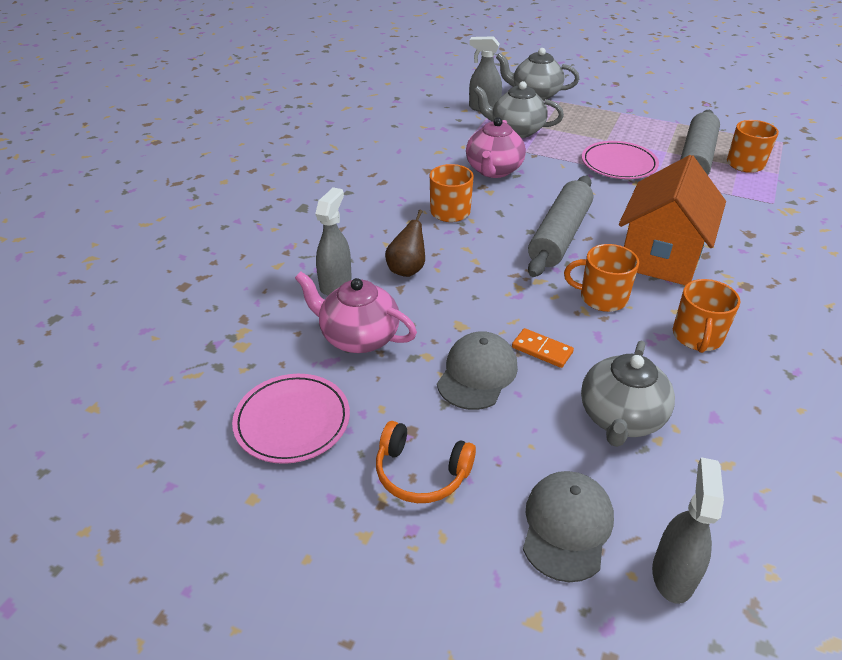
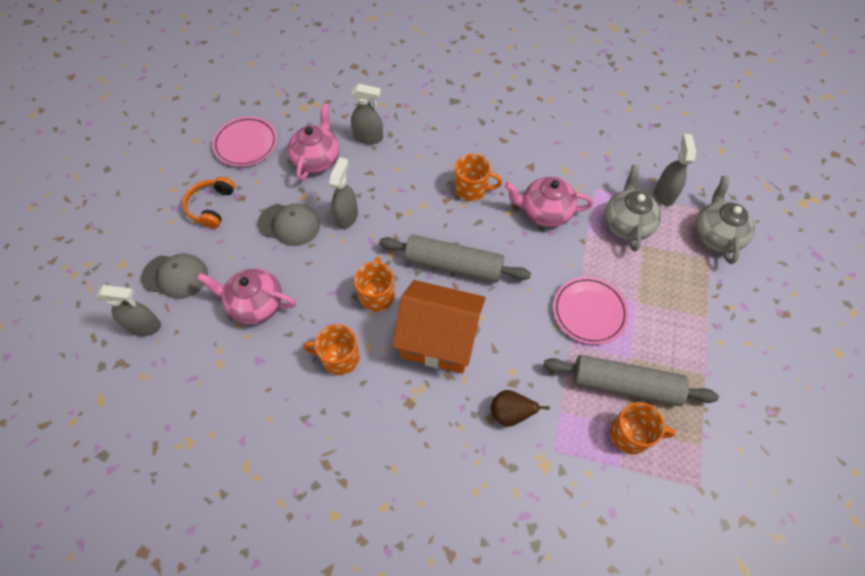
camera: 80 degrees right, 20 degrees up
(407, 269) = (391, 173): brown pear -> brown pear (510, 413)
(473, 314) = (347, 216): none -> grey spray bottle
(542, 350) = (315, 258): orange domino -> none
(620, 418) = (255, 304): grey teapot -> pink teapot

